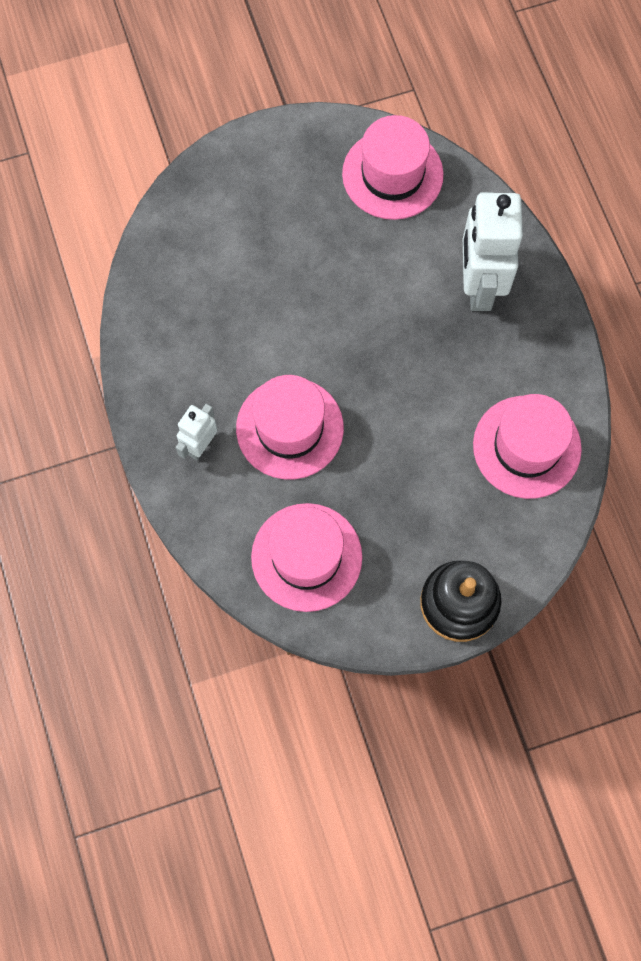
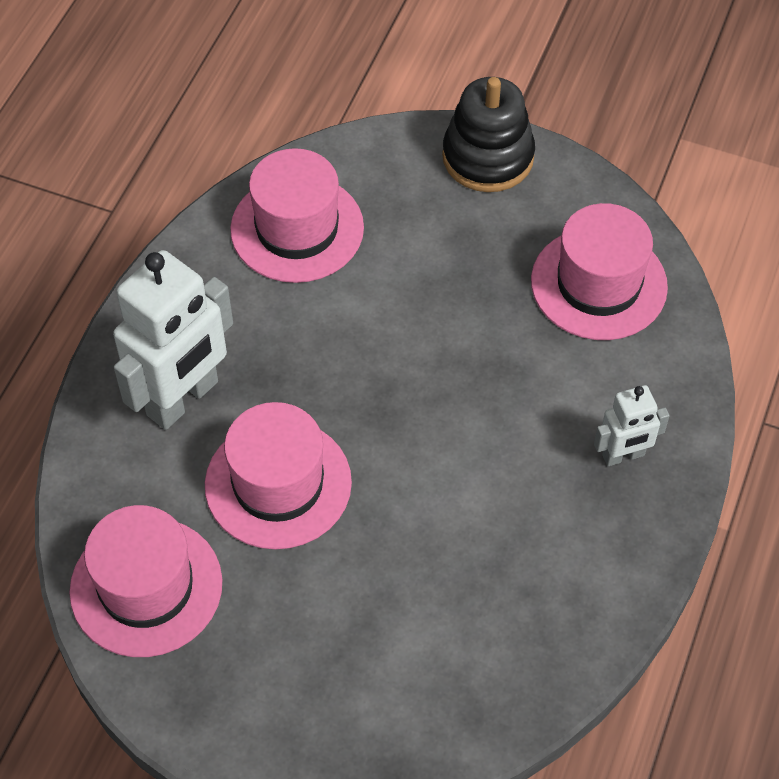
camera: 140 degrees left, 15 degrees down
(289, 428) = (513, 406): pink hat -> pink hat (278, 483)

